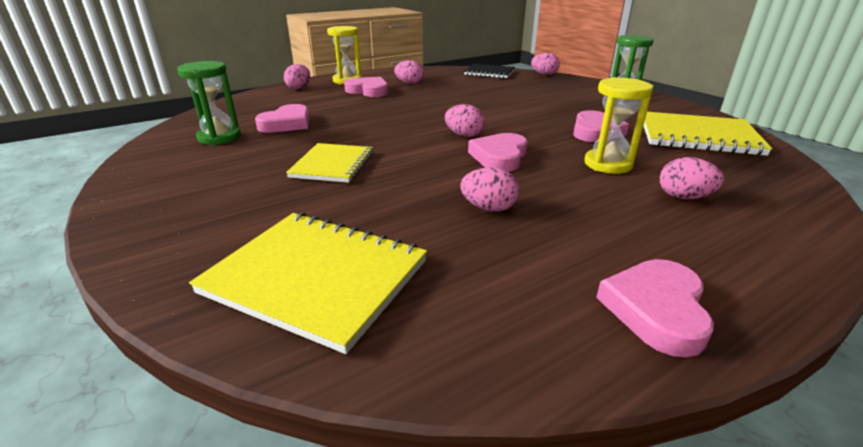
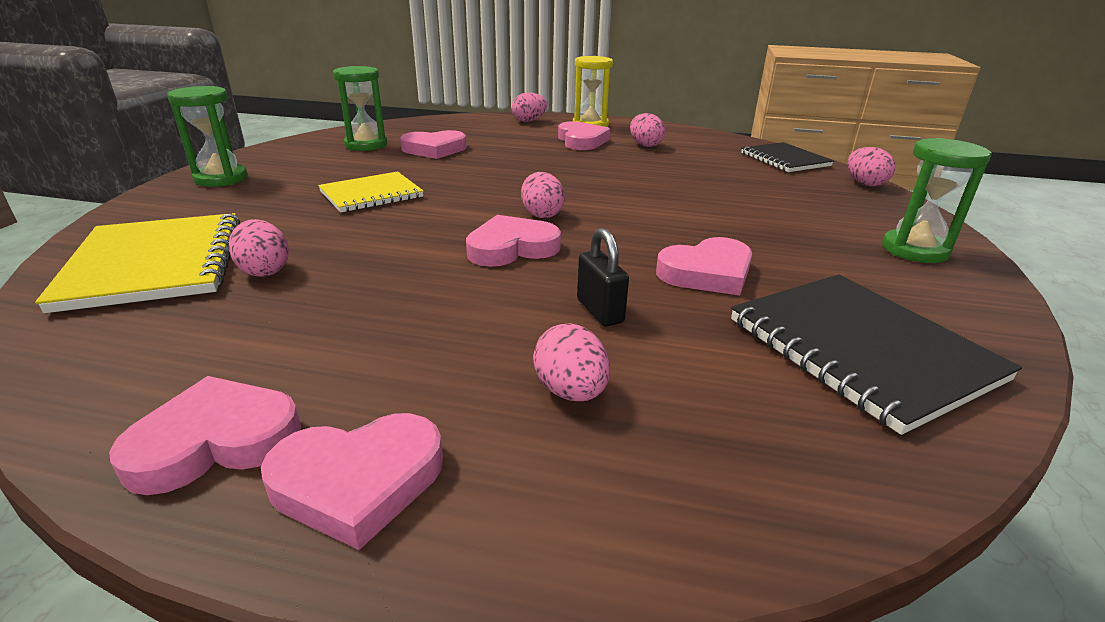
camera: 45 degrees right, 0 degrees up
(158, 206) = (221, 179): none -> green hourglass
(488, 208) = (365, 284): pink egg -> pink egg (264, 271)
(608, 164) = (600, 311): yellow hourglass -> black padlock
(697, 136) = (861, 349): yellow notebook -> black notebook
(732, 274) = (358, 481): none -> pink heart

